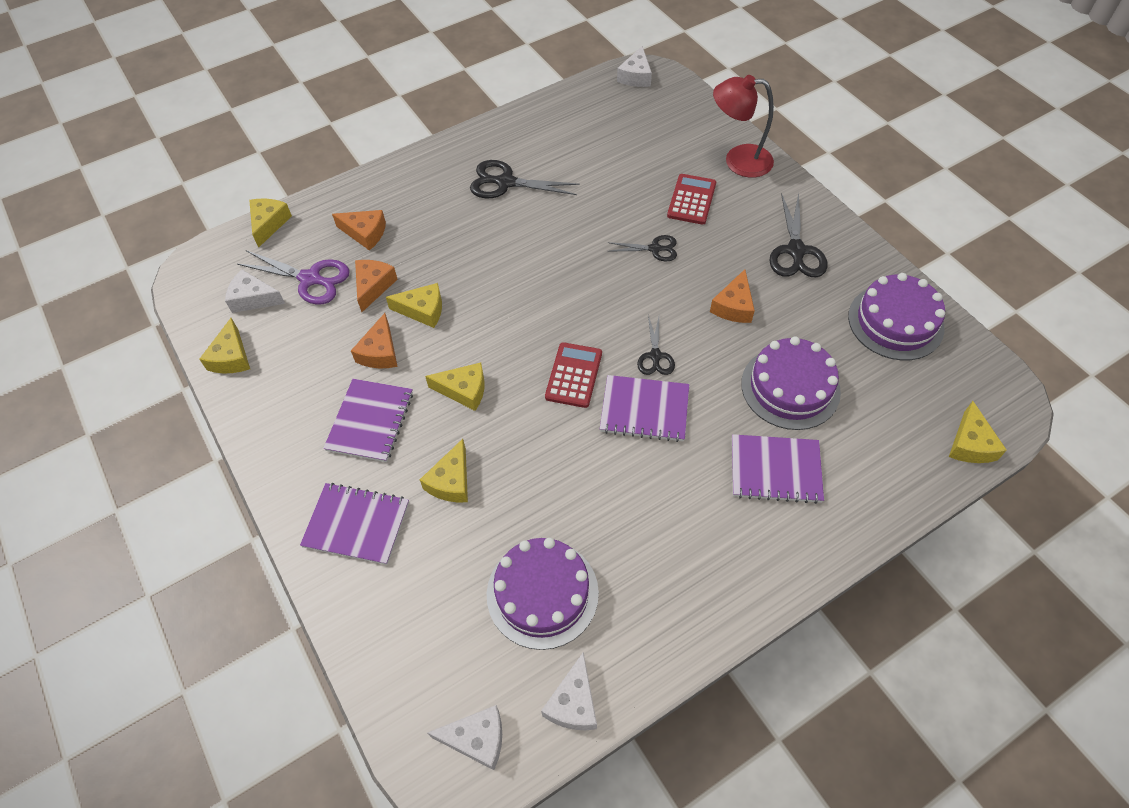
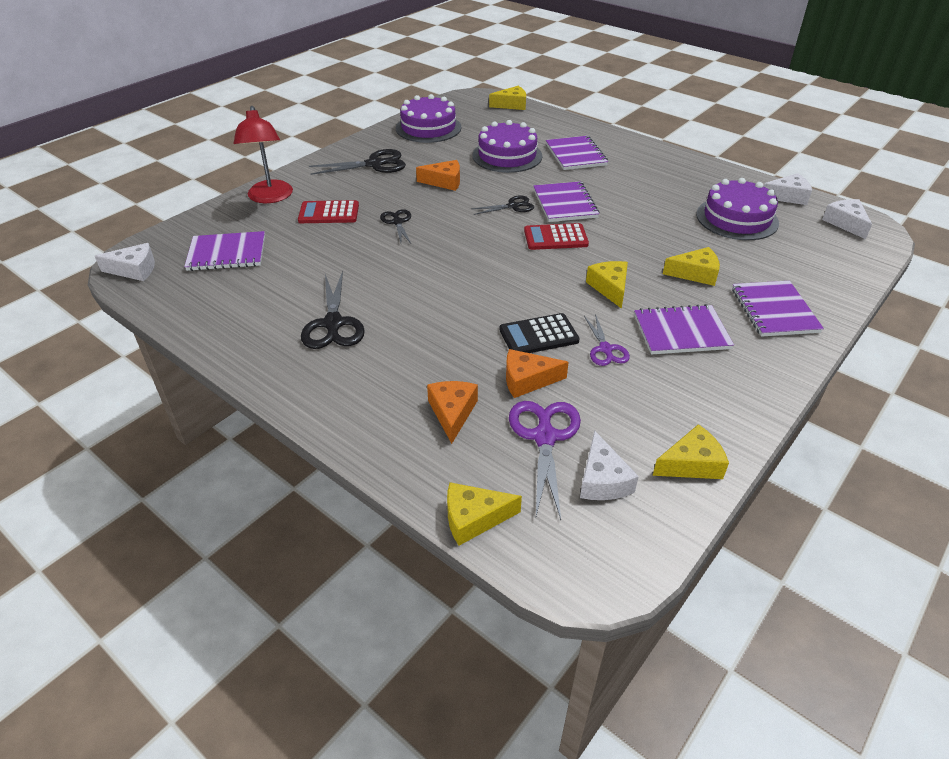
camera: 110 degrees left, 15 degrees down
(380, 352) = (605, 349): orange cheese -> purple scissors
(423, 310) = (538, 335): yellow cheese -> black calculator
(641, 127) = (227, 253): none -> purple notebook

